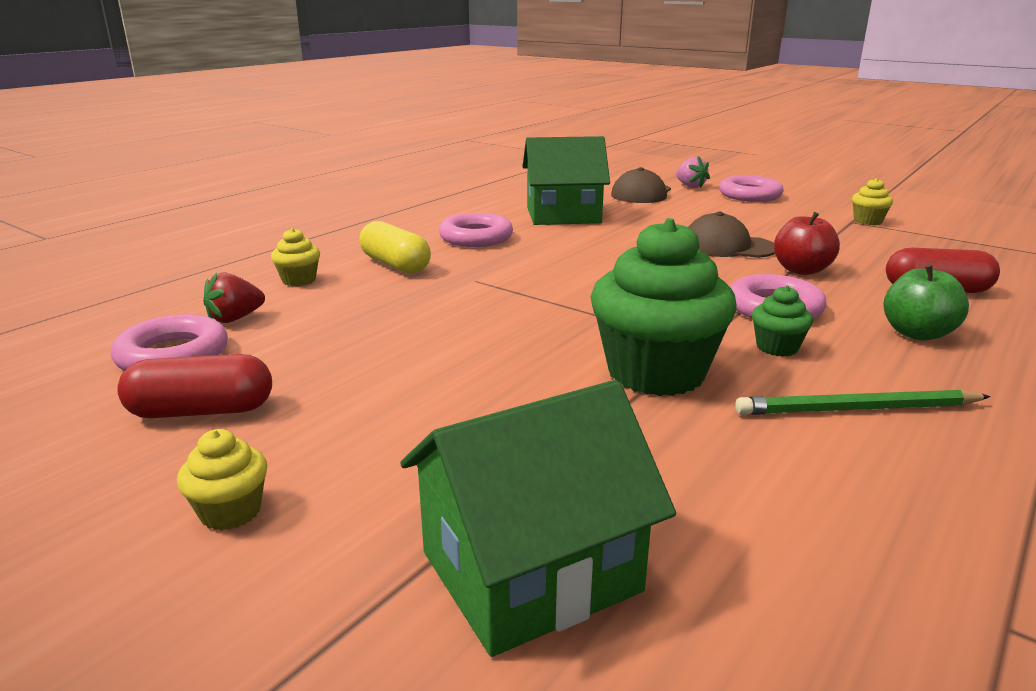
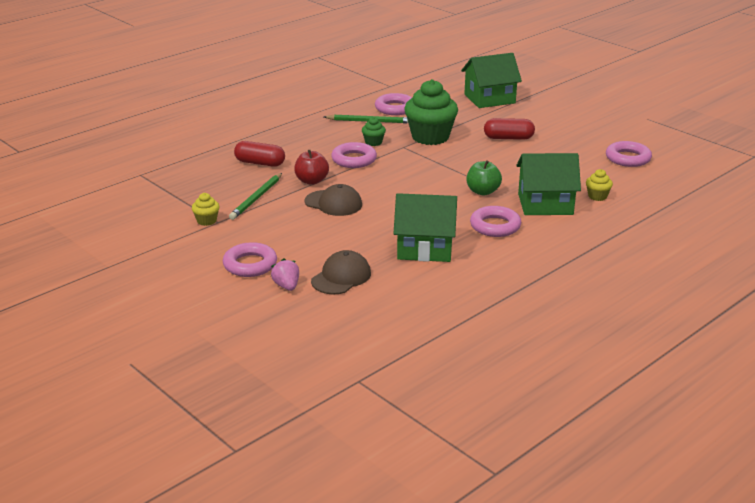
camera: 170 degrees left, 5 degrees up
(201, 411) = (597, 137): red capsule -> red capsule (508, 138)
(230, 511) = (569, 113): yellow cupcake -> none
(235, 318) = (614, 174): red strawberry -> none
(395, 265) = (545, 204): yellow capsule -> green house
(840, 472) = (395, 108): none -> pink ring
(848, 245) = (256, 198): none -> green pencil
(917, 333) = (307, 143): green apple -> green apple (483, 191)

